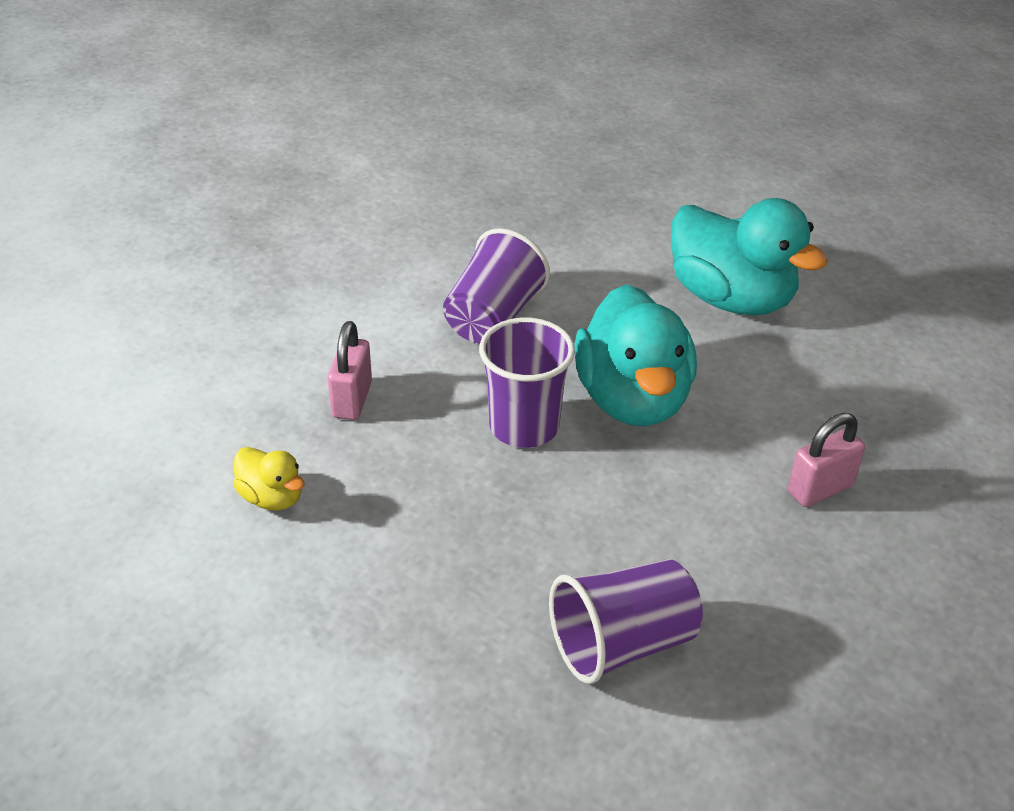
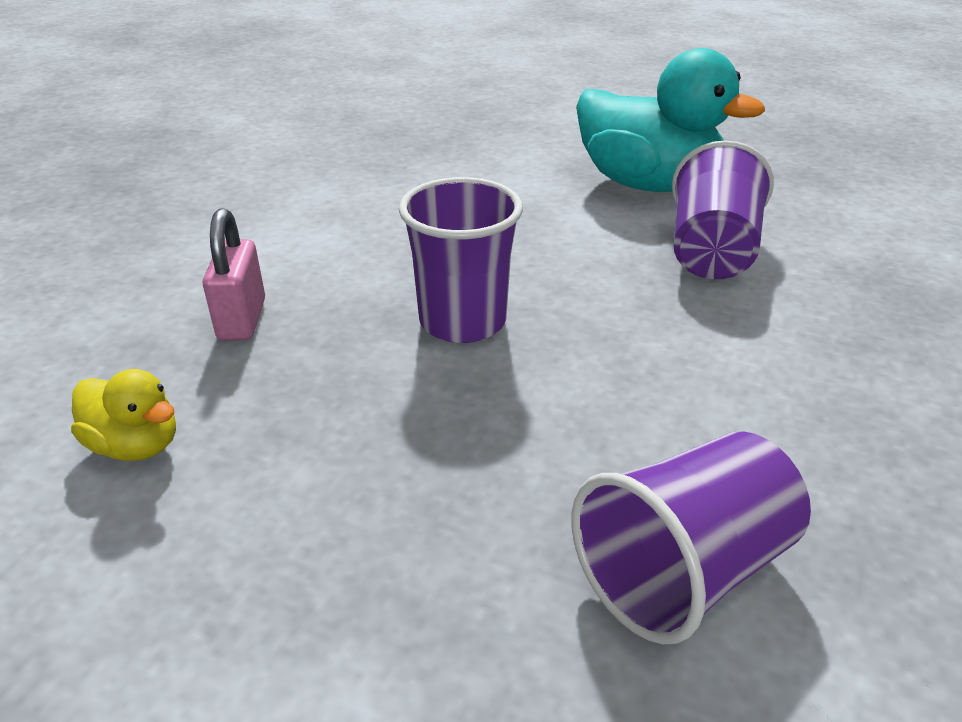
camera: 10 degrees left, 5 degrees down
(493, 317) = (399, 224): purple cup -> purple cup (711, 252)
(632, 399) = (581, 280): turquoise duck -> none
(820, 489) = (836, 341): pink padlock -> none

